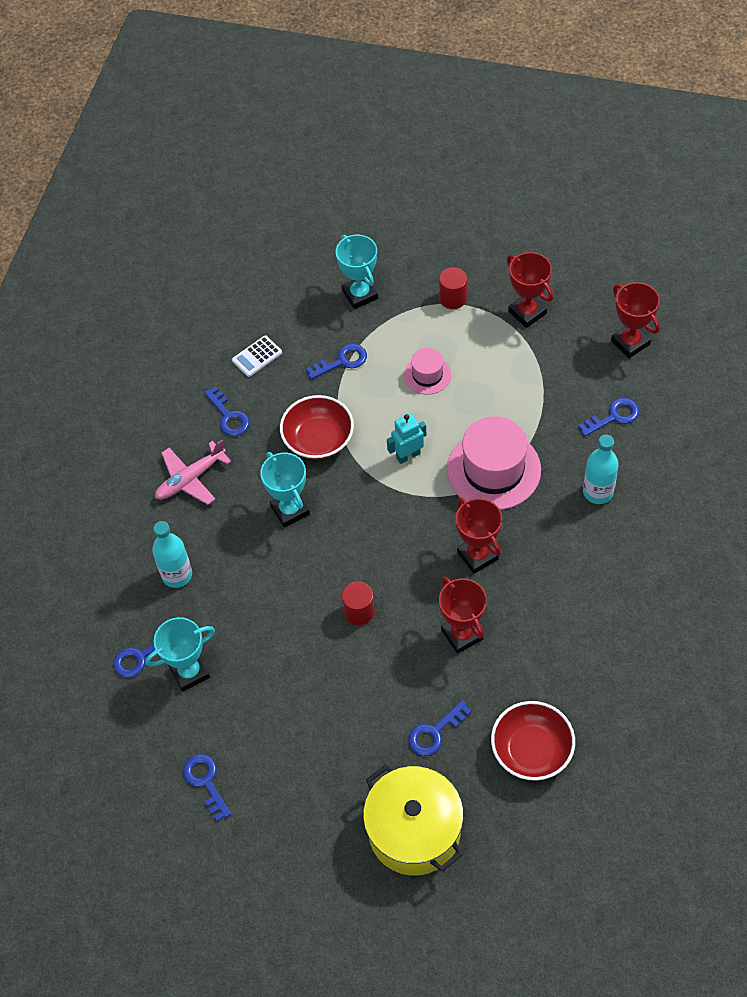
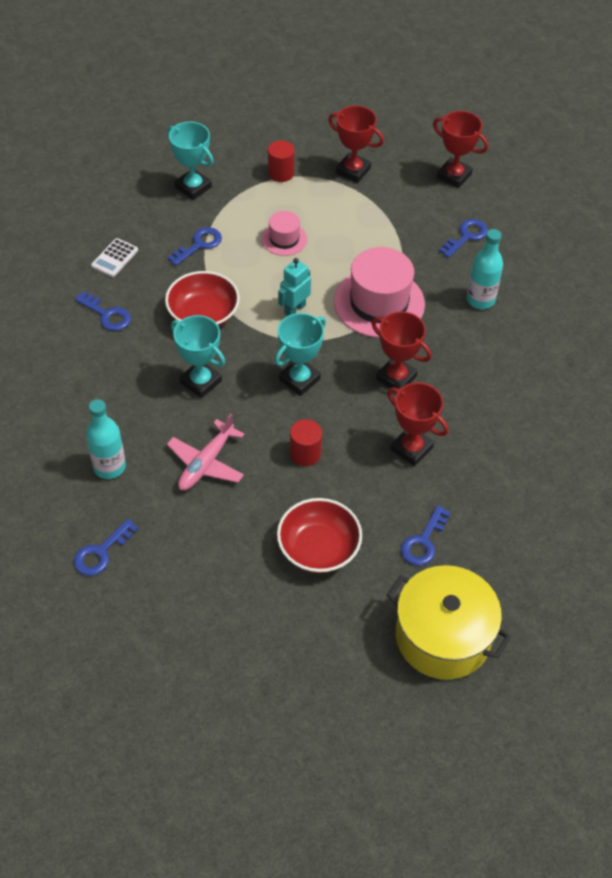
camera: 25 degrees left, 5 degrees down
(190, 479) = (90, 378): pink plane -> pink plane (206, 463)
(190, 672) = (158, 553): turquoise trophy -> turquoise trophy (299, 379)
(205, 782) = (215, 652): blue key -> none
(531, 750) = (520, 532): red bowl -> red bowl (318, 548)

